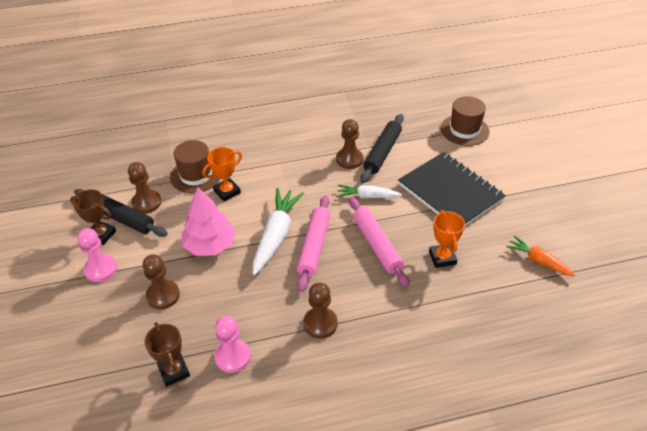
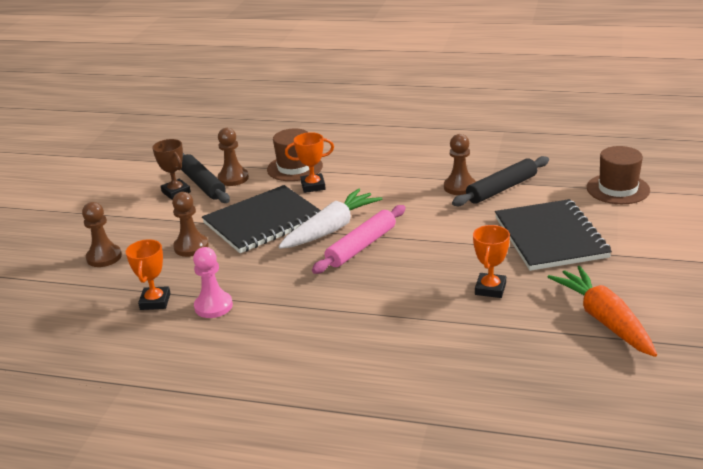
camera: 30 degrees right, 15 degrees down
(101, 269) = (155, 215): pink pawn -> none
(174, 371) = (155, 301): brown trophy -> orange trophy
(210, 245) = (263, 221): pink tree -> black notebook
(320, 323) = (315, 305): brown pawn -> brown pawn (104, 257)
(367, 196) = (452, 220): white carrot -> none
(376, 245) = (427, 261): pink rolling pin -> none
(538, 261) = (604, 320): orange carrot -> orange carrot, size x1.69

